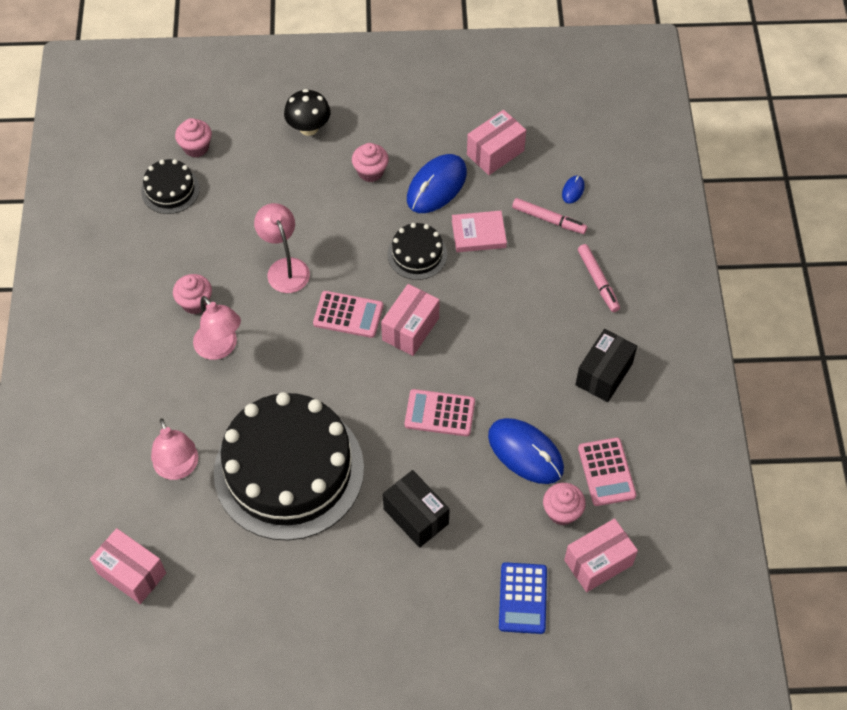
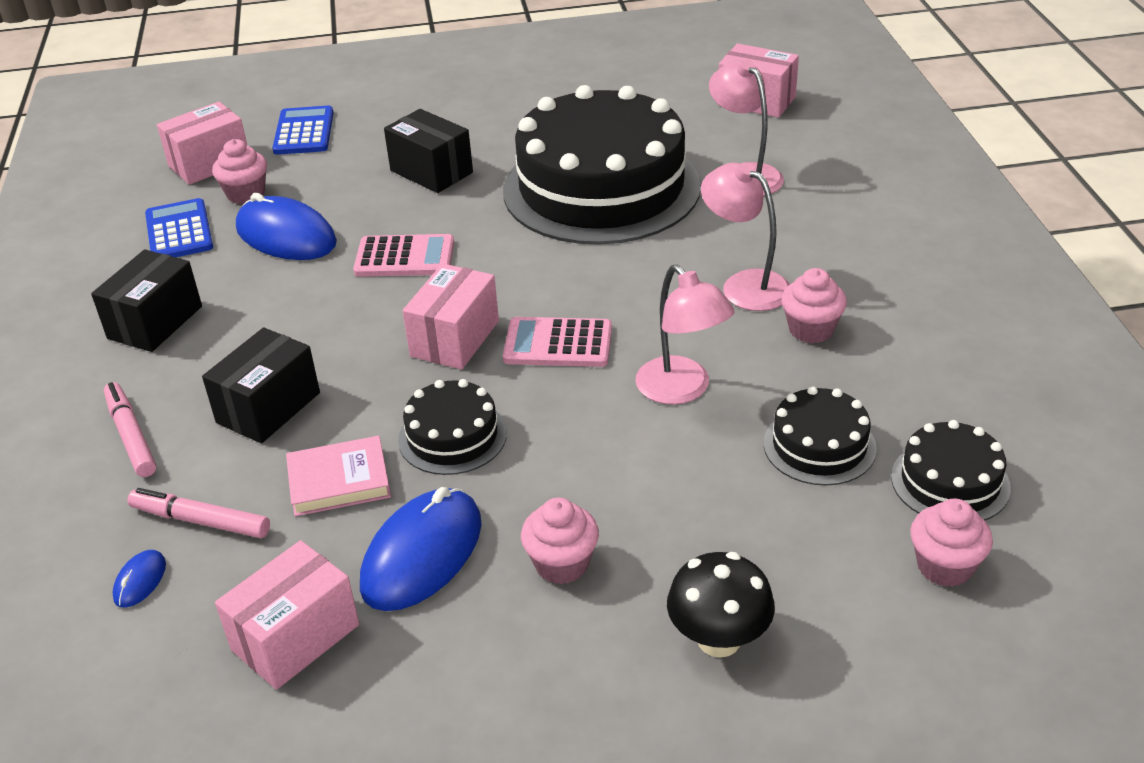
camera: 175 degrees right, 20 degrees down
(225, 220) = (819, 446): none -> black cake
(521, 290) = (268, 408): none -> black box
(606, 472) = (179, 231): pink calculator -> blue calculator

